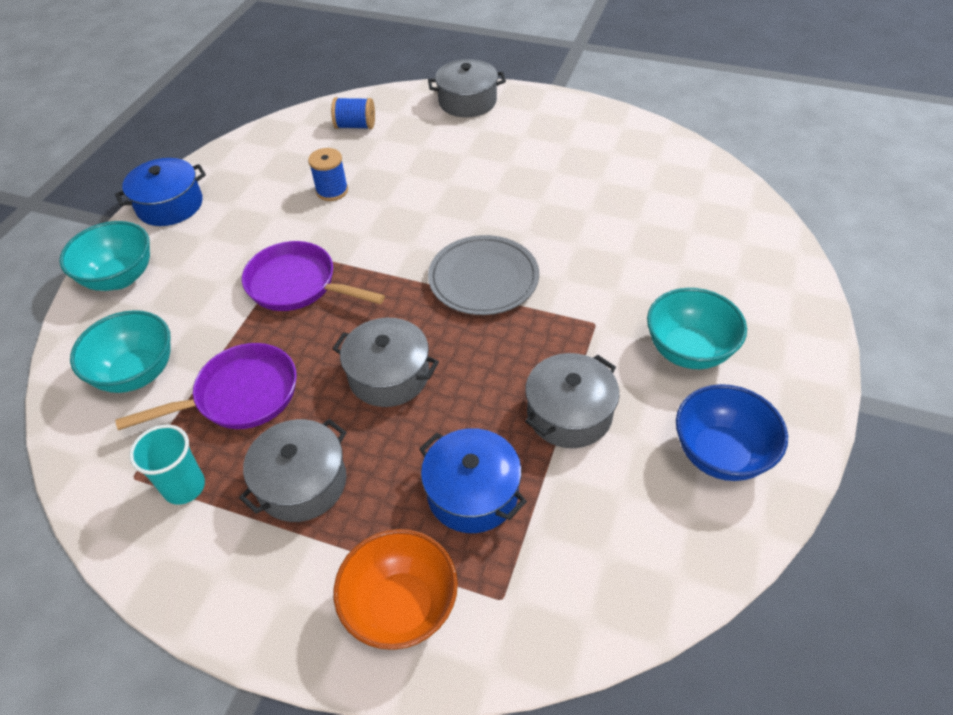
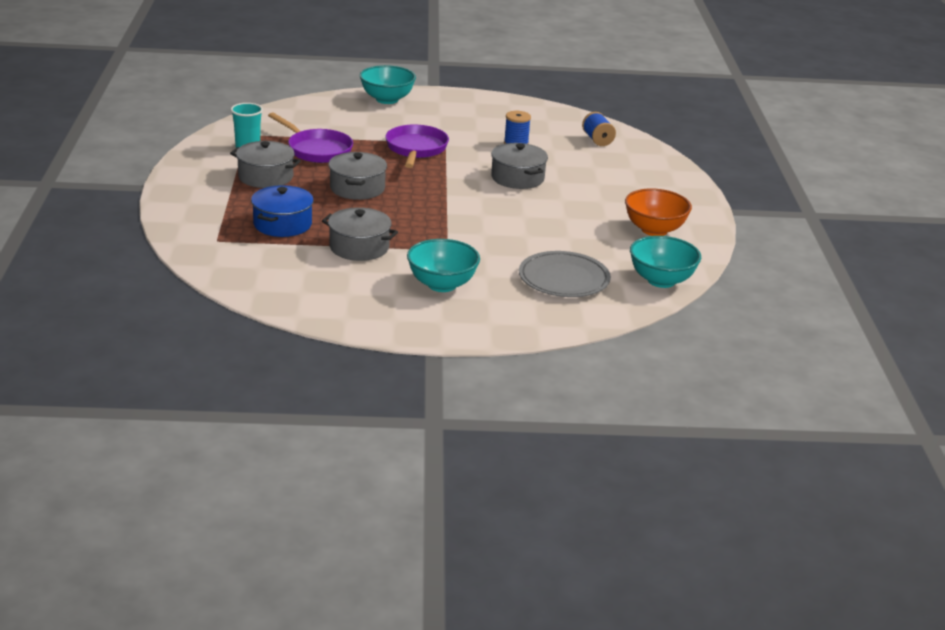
camera: 65 degrees right, 20 degrees down
(137, 373) = (317, 120): turquoise bowl -> turquoise bowl (661, 280)
(170, 205) = (461, 99): blue pot -> none
(401, 606) = (201, 214): orange bowl -> orange bowl (654, 230)
(467, 101) = (669, 176): grey pot -> grey pot (517, 178)
(483, 279) = (464, 206): grey plate -> grey plate (564, 279)
(720, 454) = (354, 300): blue bowl -> none

